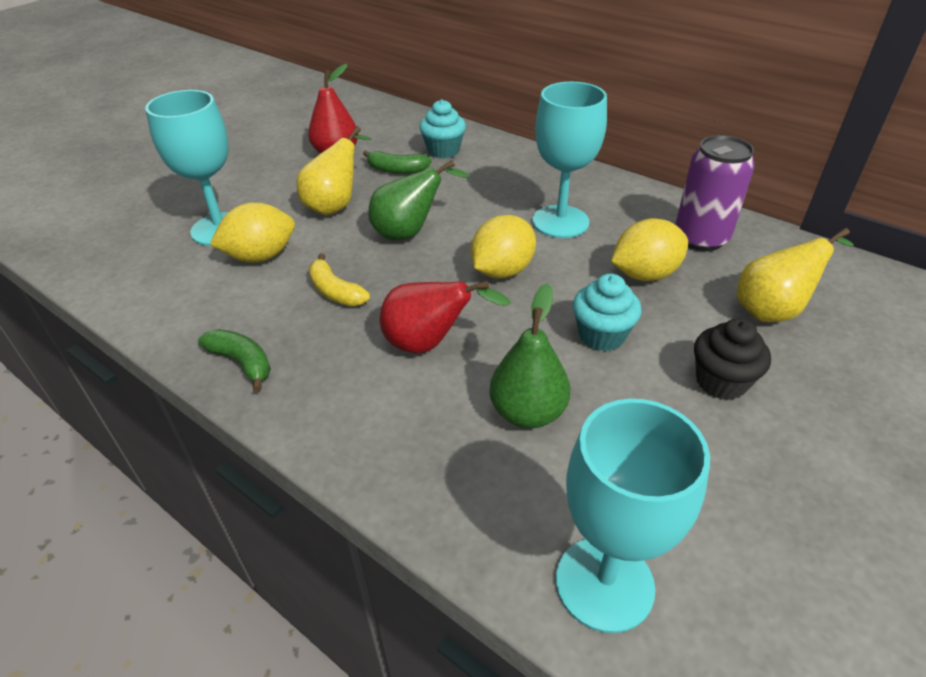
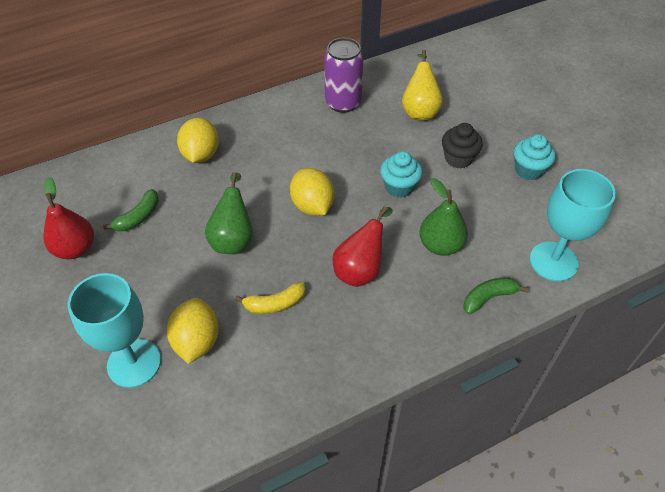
camera: 65 degrees left, 10 degrees up
(242, 362) = (320, 379): green banana -> green banana (489, 297)
(335, 205) = (160, 273): yellow pear -> none
(443, 151) = (134, 178): turquoise cupcake -> turquoise cupcake (528, 170)
(560, 222) = (280, 155): turquoise goblet -> none
(644, 274) = (359, 143): yellow lemon -> yellow lemon (201, 154)

